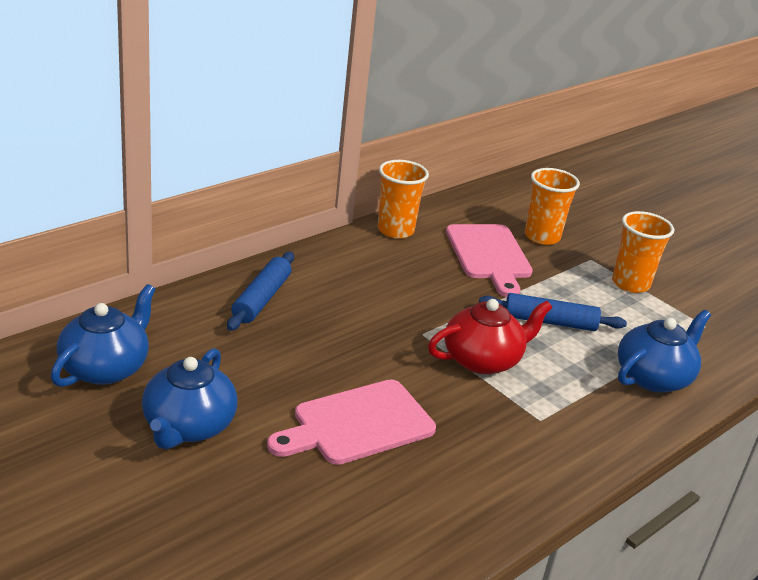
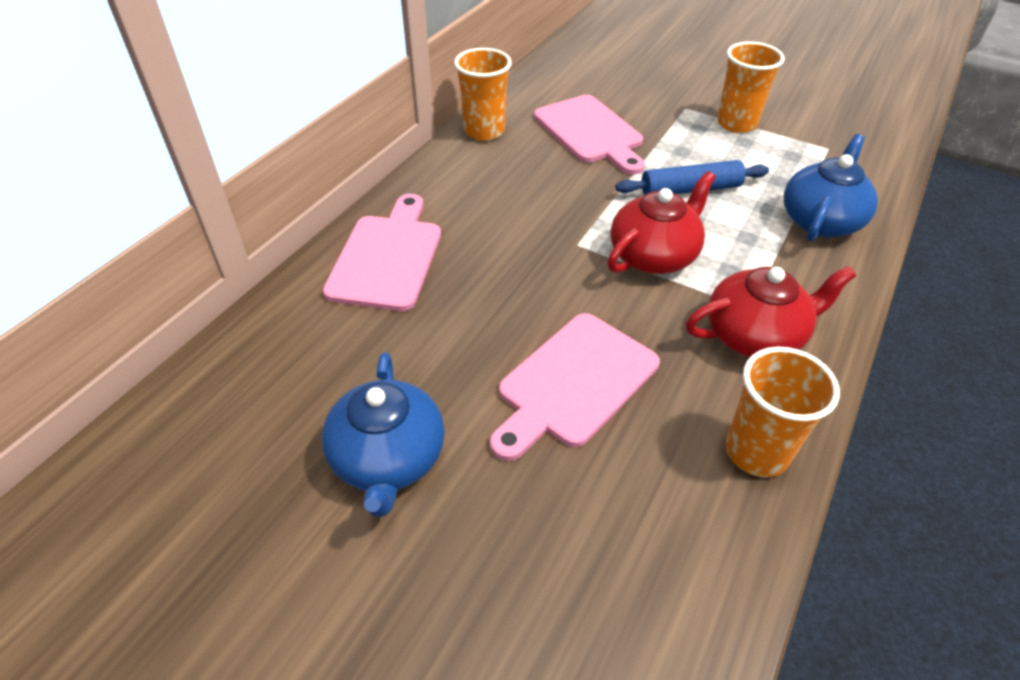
camera: 15 degrees left, 15 degrees up
(106, 368) = (250, 412): blue teapot -> none
(261, 299) = (387, 257): blue rolling pin -> pink cutting board
(530, 439) = (755, 335): none -> red teapot
(542, 237) = (627, 97): orange cup -> orange cup (756, 452)

